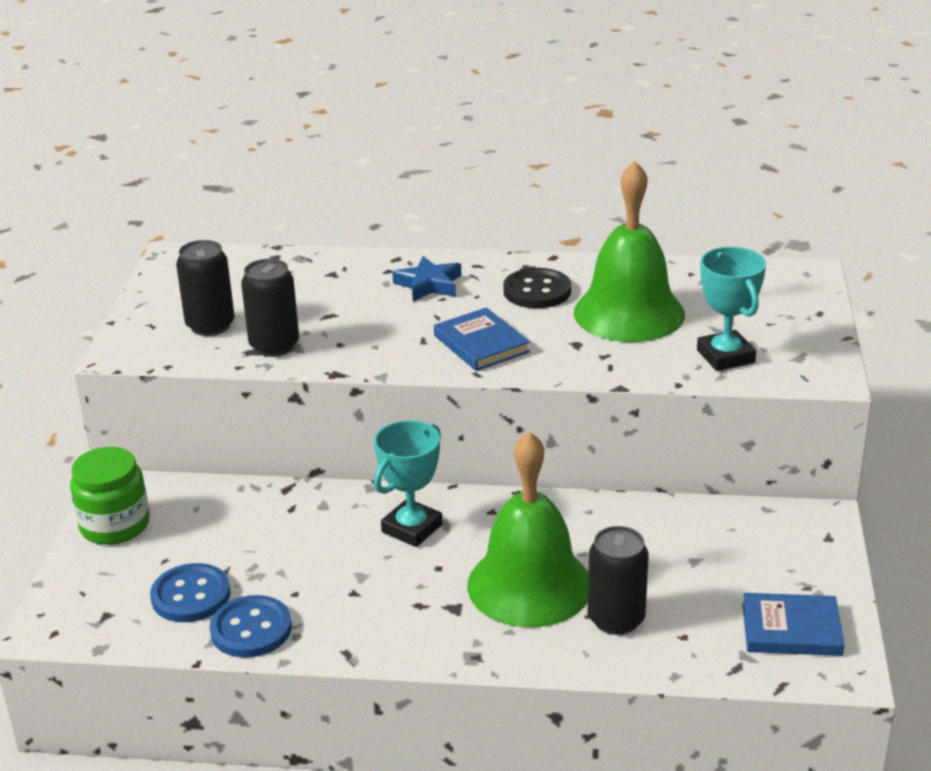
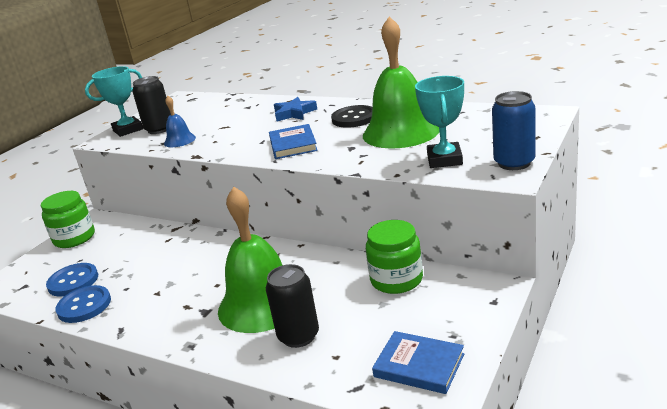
camera: 25 degrees right, 5 degrees down
(274, 346) = (179, 140): black can -> blue bell
(412, 528) = (221, 259): turquoise trophy -> turquoise trophy (128, 130)
(690, 526) = (396, 280): none -> green jar
(818, 356) = (514, 163): none -> blue can

